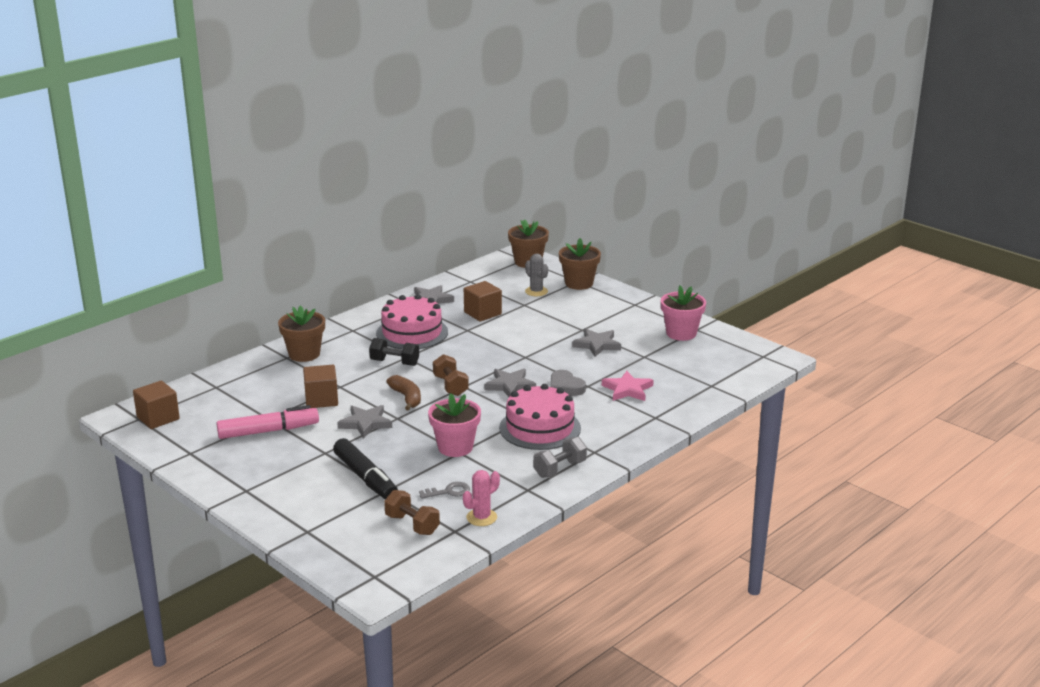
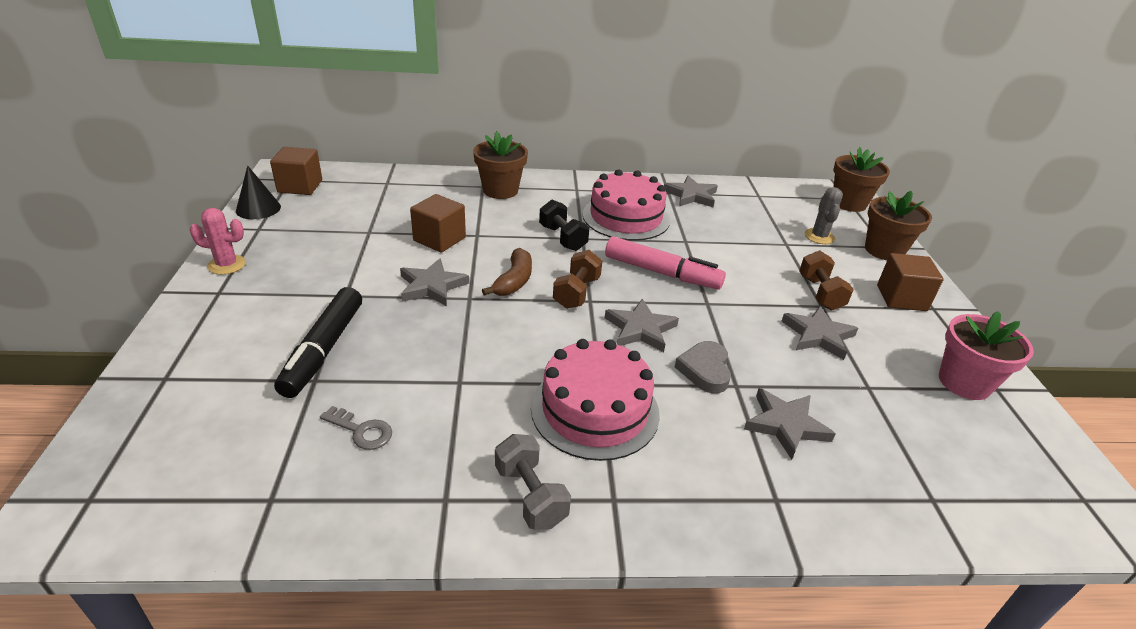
camera: 40 degrees right, 10 degrees up
(161, 444) = (258, 208): none -> black cone
(268, 431) = (345, 244): pink marker -> pink marker (661, 273)
(412, 524) = (251, 450): brown dumbbell -> brown dumbbell (820, 293)
(455, 447) = (464, 372): pink flower pot -> none
(481, 517) = (328, 503): pink cactus -> pink cactus (227, 265)
(482, 313) = (726, 232): brown cube -> brown cube (901, 298)
(560, 469) = (530, 495): grey dumbbell -> grey dumbbell turned 60 degrees clockwise
(627, 390) = (785, 425): pink star -> grey star

